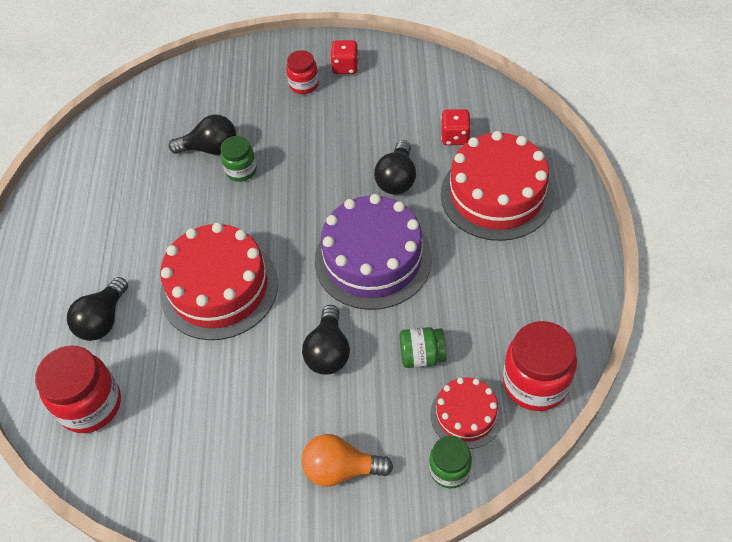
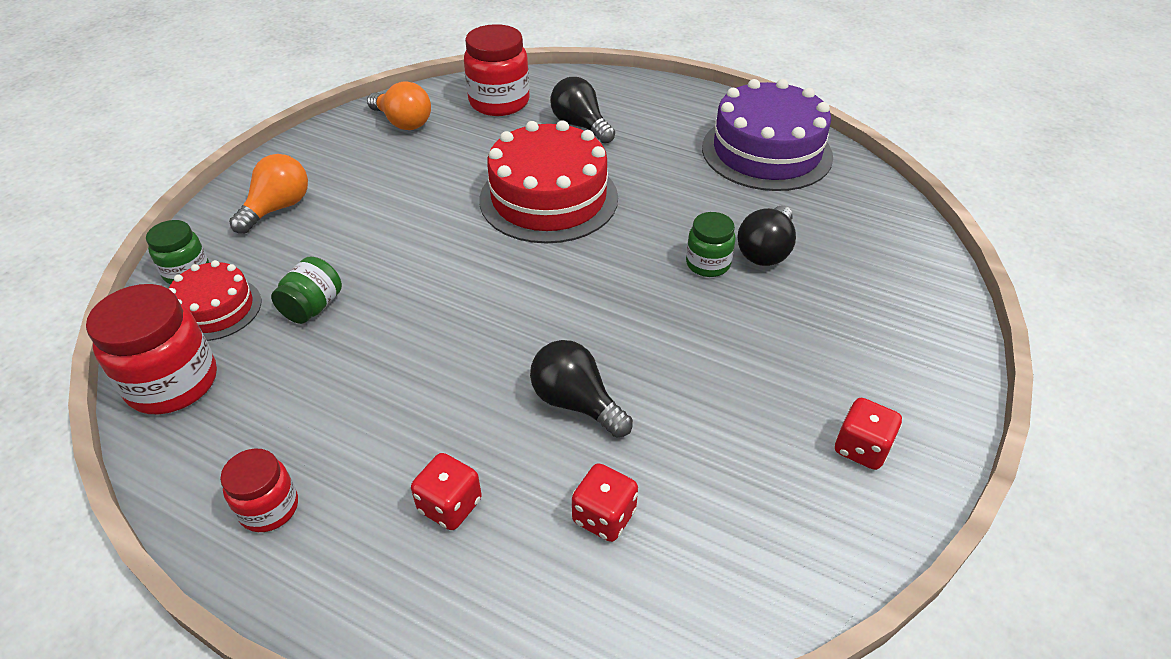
camera: 115 degrees right, 10 degrees down
(163, 464) = (403, 122): none -> orange light bulb
(304, 85) = (843, 381): red jar -> red jar (269, 508)
(328, 351) = (396, 243): black light bulb -> none
(373, 259) = (471, 322): purple cake -> purple cake (766, 152)
(497, 194) = (450, 505): red cake -> red dice

